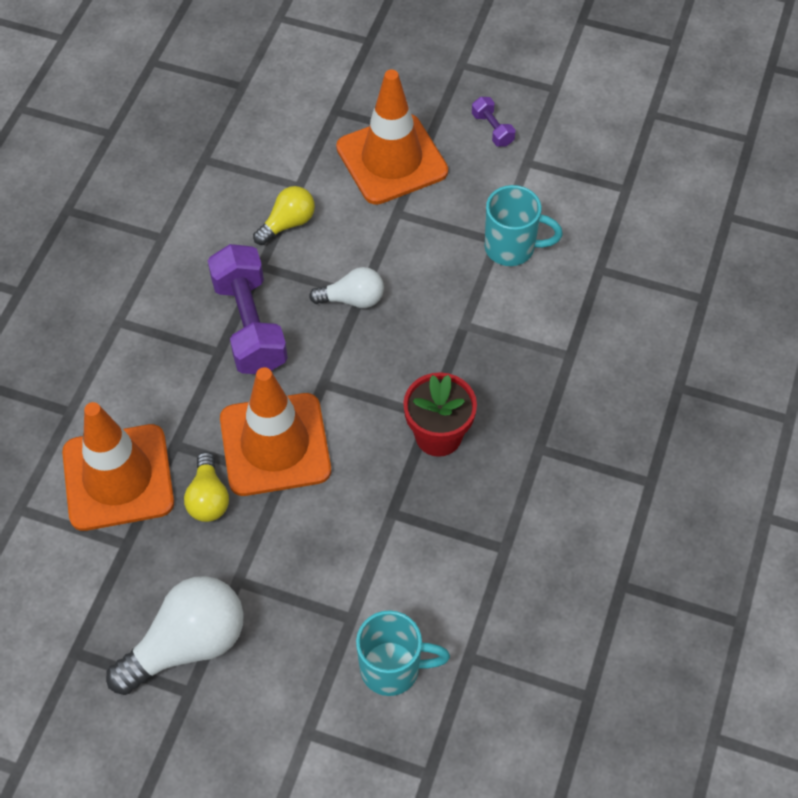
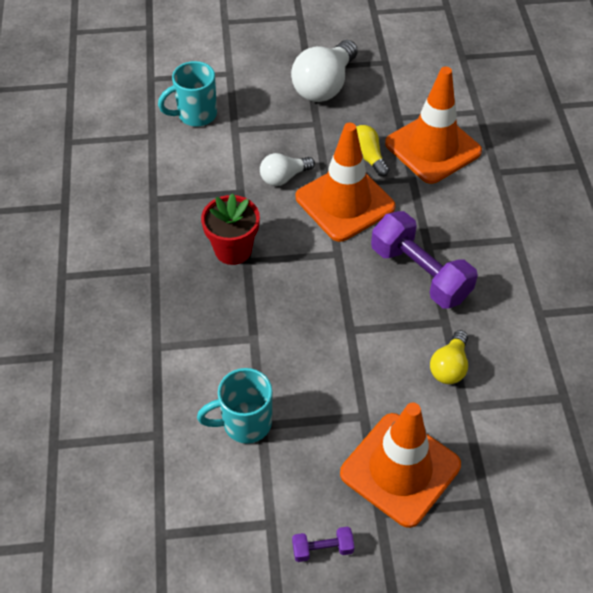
camera: 155 degrees right, 5 degrees down
(352, 299) = (354, 323): white light bulb -> white light bulb (284, 177)
(492, 129) = (322, 549): purple dumbbell -> purple dumbbell turned 45 degrees counterclockwise

